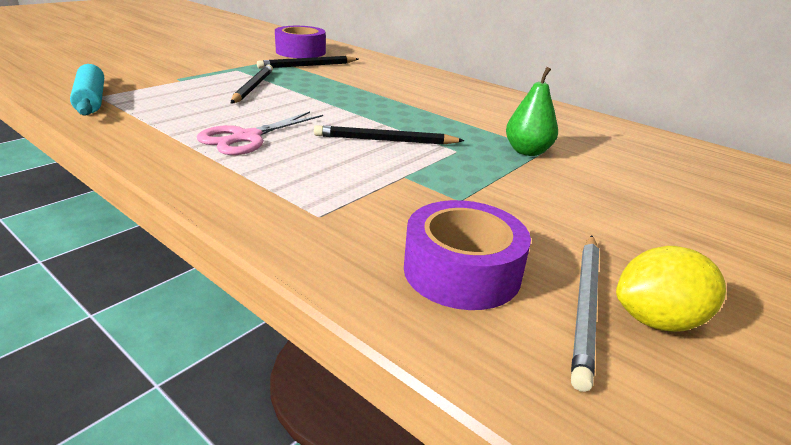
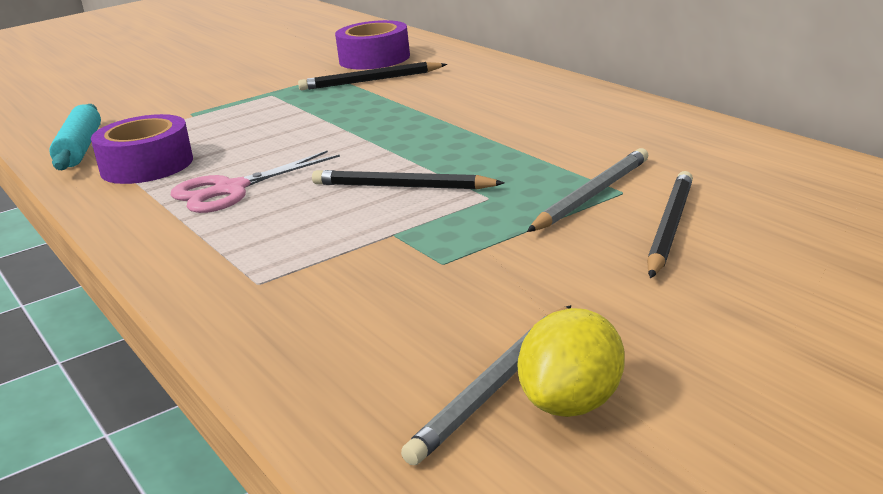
camera: 20 degrees right, 5 degrees down
(253, 87) = (277, 119): black pencil -> black pencil (670, 228)
(462, 271) = (378, 345): purple tape -> purple tape (147, 165)
(527, 151) = (592, 195): green pear -> grey pencil
(657, 320) = (573, 404): yellow lemon -> yellow lemon turned 60 degrees counterclockwise

